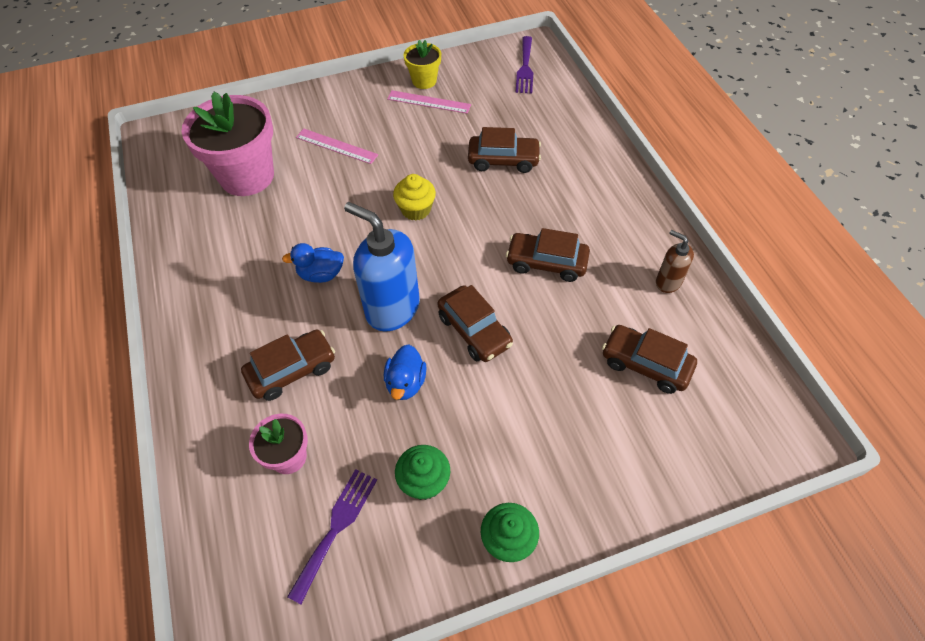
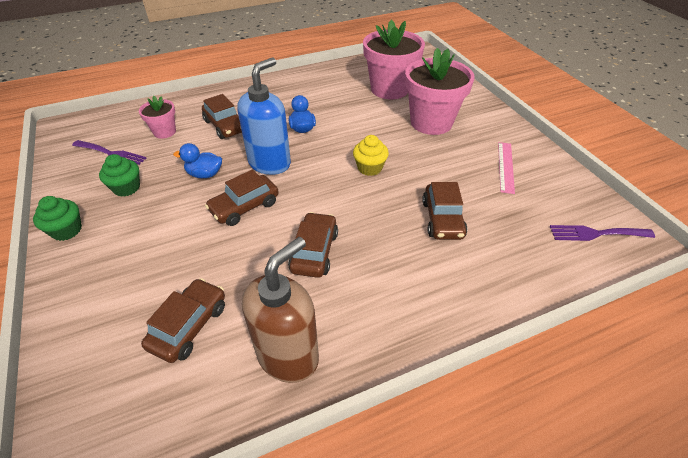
camera: 85 degrees right, 10 degrees down
(336, 146) = (431, 122): pink ruler -> pink flower pot
(424, 81) = (534, 162): yellow flower pot -> none
(668, 282) = (288, 355): brown soap dispenser -> brown soap dispenser, size x1.95

